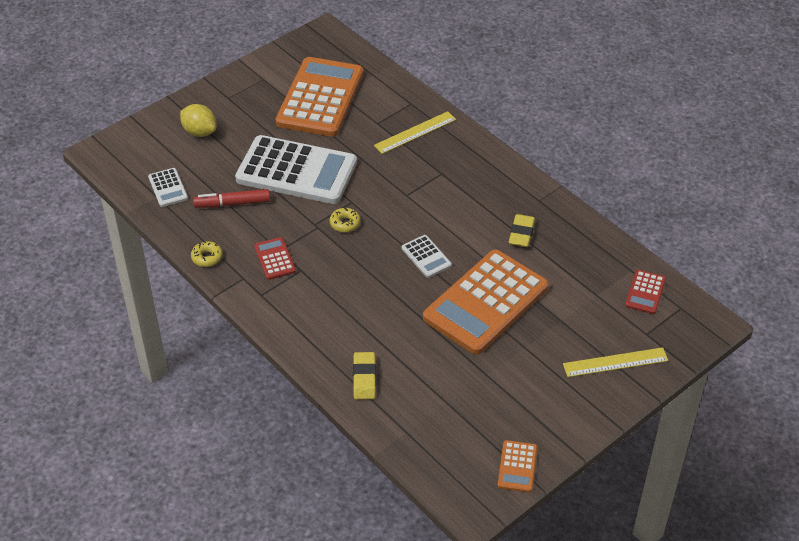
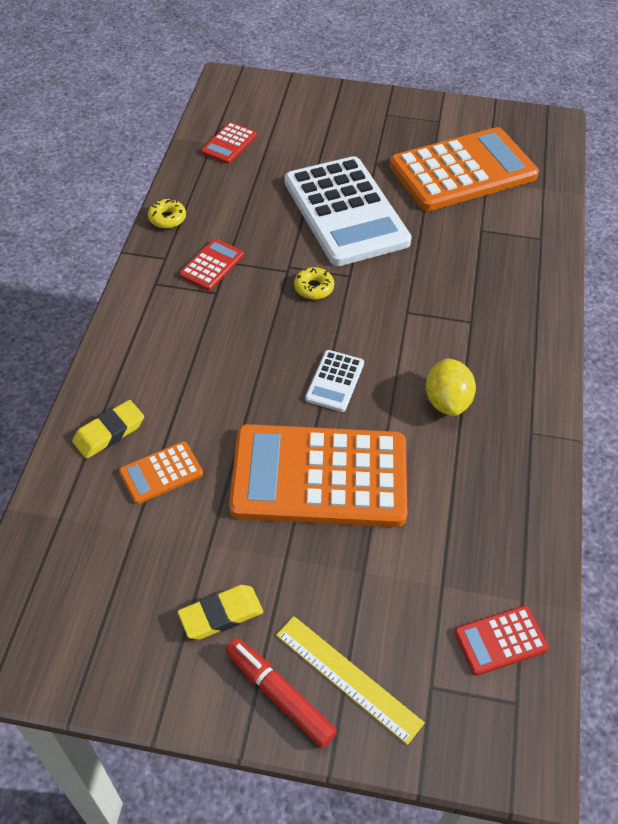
camera: 50 degrees right, 5 degrees up
(168, 188) = (229, 144): white calculator -> red calculator
(200, 132) = (321, 122): yellow lemon -> yellow lemon (447, 401)
(232, 203) = (254, 195): red marker -> red marker (279, 695)
(415, 132) = (503, 266): yellow ruler -> none
(517, 467) = (86, 667): orange calculator -> orange calculator (161, 473)
(521, 233) = (460, 447): yellow eraser -> yellow eraser (221, 615)

